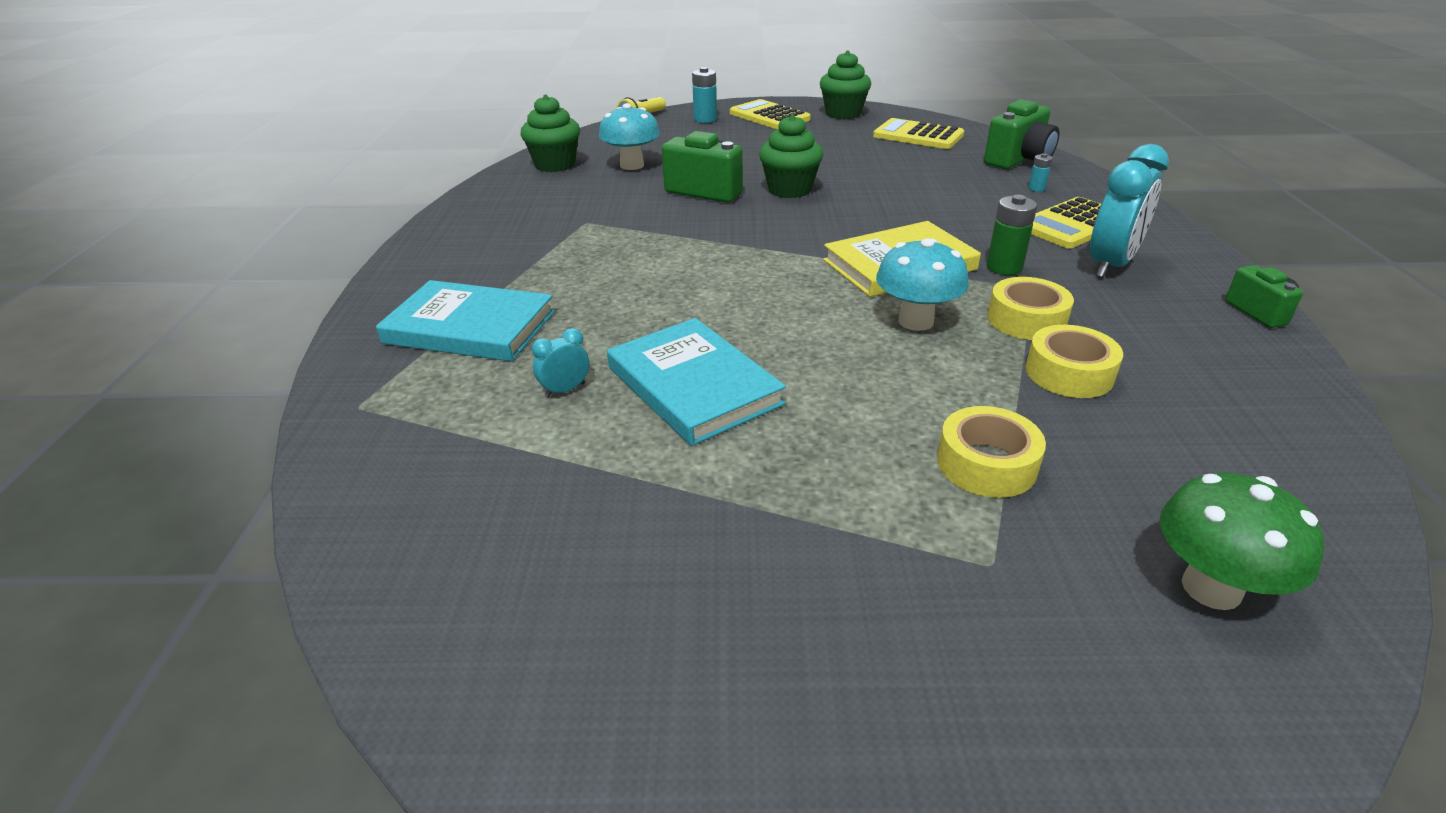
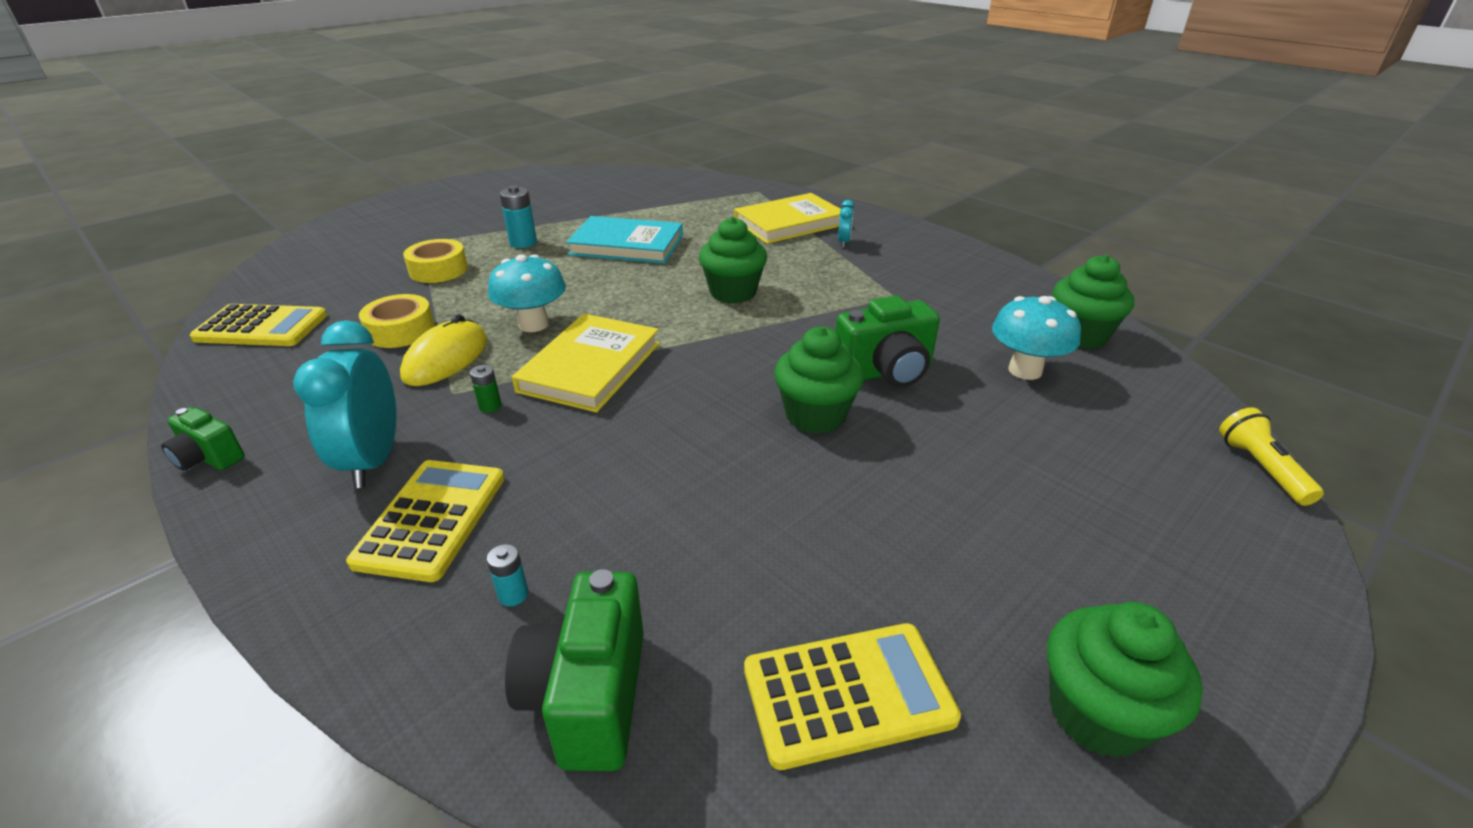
camera: 135 degrees right, 0 degrees up
(470, 327) = (789, 223): turquoise book -> yellow book
(565, 390) = (685, 223): turquoise clock -> turquoise clock (844, 242)
(692, 275) = (733, 292): none -> green cupcake
(705, 119) = (1200, 519): turquoise battery -> turquoise battery (523, 243)
(769, 116) = (1162, 599): yellow calculator -> yellow calculator (261, 327)
(1004, 267) = (490, 406): green battery -> green battery, size x0.57
(1026, 320) = (446, 359): yellow tape -> yellow mouse
(1211, 588) = (317, 266): green mushroom -> none

